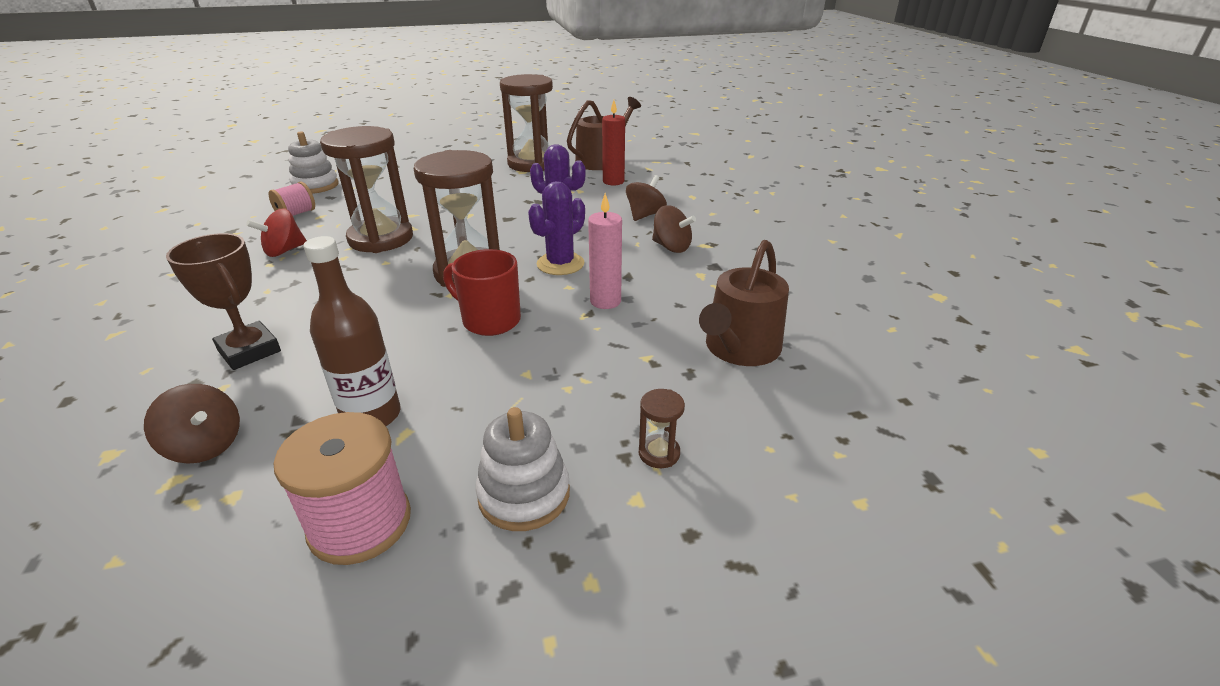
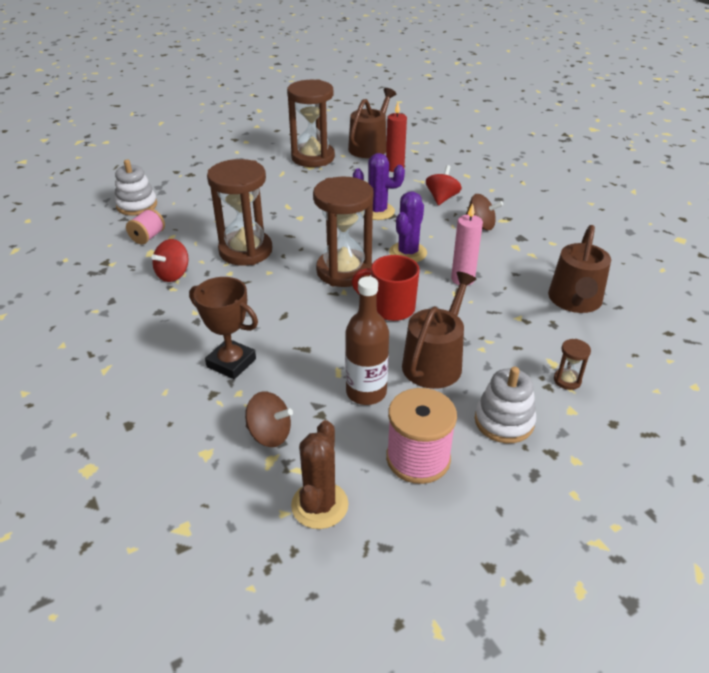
camera: 15 degrees left, 5 degrees up
(169, 562) = (319, 505): none -> brown cactus
(492, 393) = (435, 361): none -> brown watering can
(645, 215) = (442, 198): brown spinning top -> red spinning top

